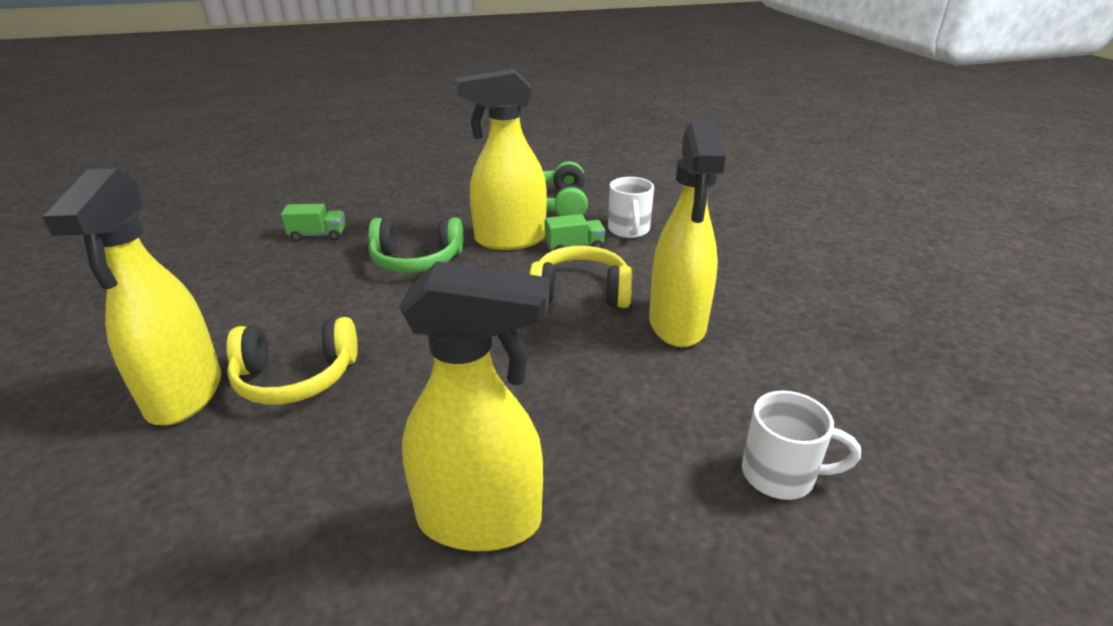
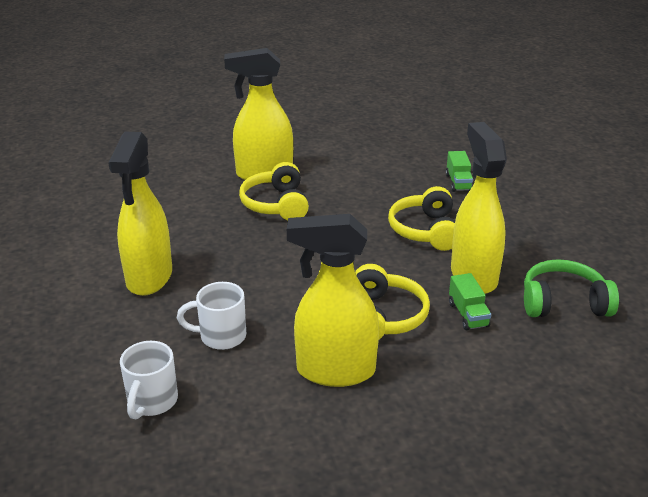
camera: 90 degrees right, 0 degrees up
(416, 260) = (425, 231): green headphones -> yellow headphones
(629, 230) = (515, 353): white mug -> white mug (221, 336)

